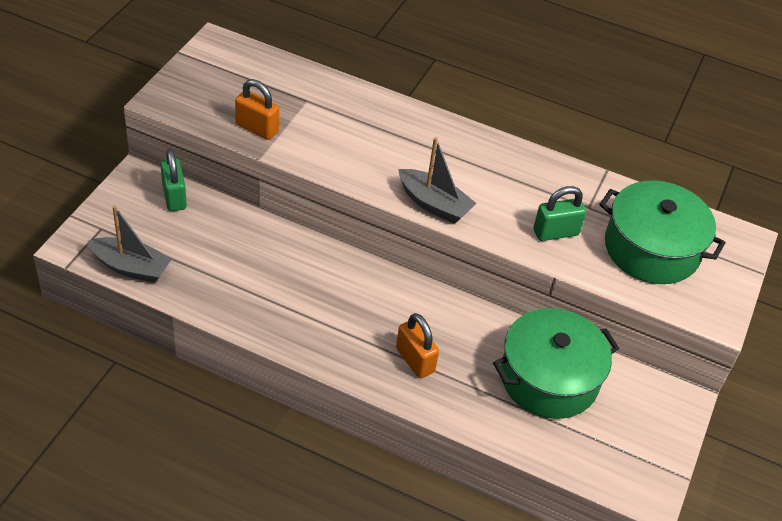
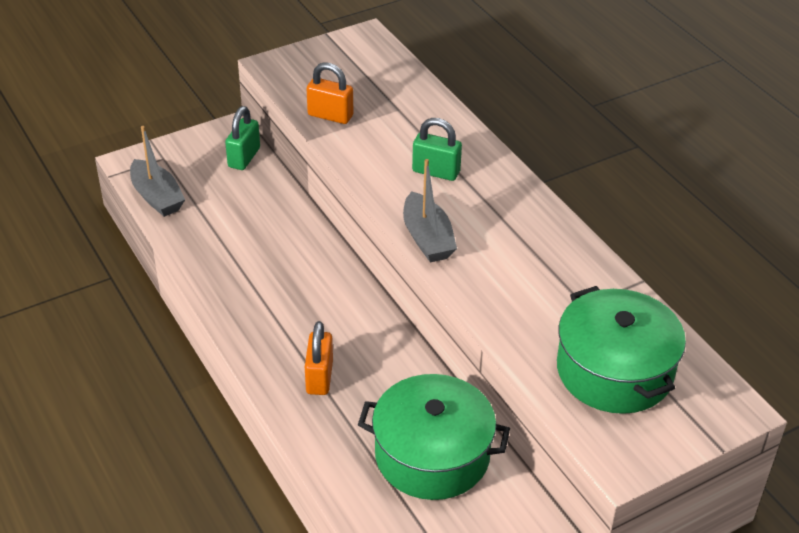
camera: 40 degrees right, 5 degrees down
(257, 128) = (330, 115): orange padlock -> orange padlock turned 45 degrees counterclockwise
(555, 232) = (524, 312): green padlock -> green padlock (436, 171)

